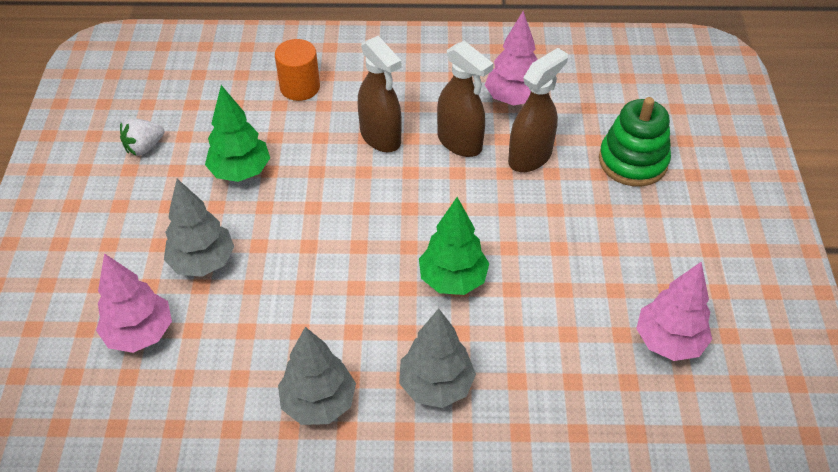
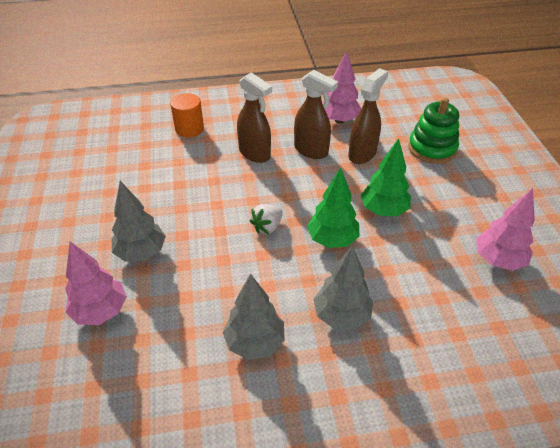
camera: 10 degrees left, 5 degrees down
(144, 147) = (81, 179): white strawberry -> white strawberry (267, 227)
(241, 171) = (158, 187): green tree -> green tree (383, 210)

